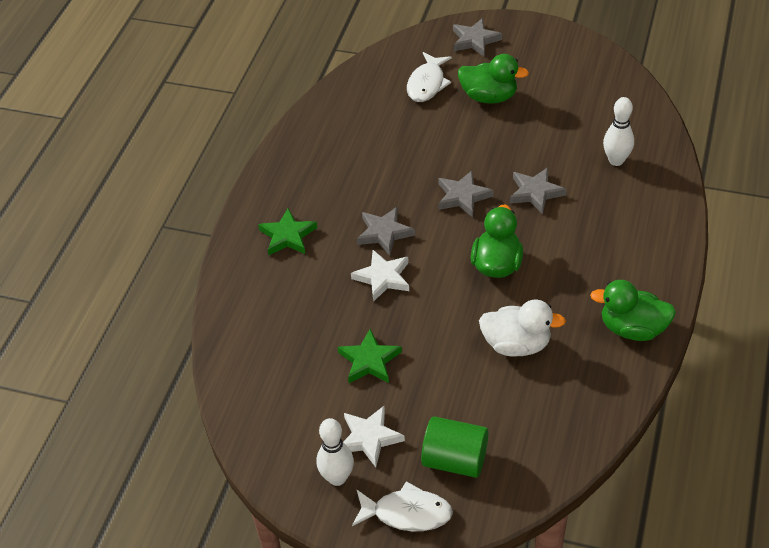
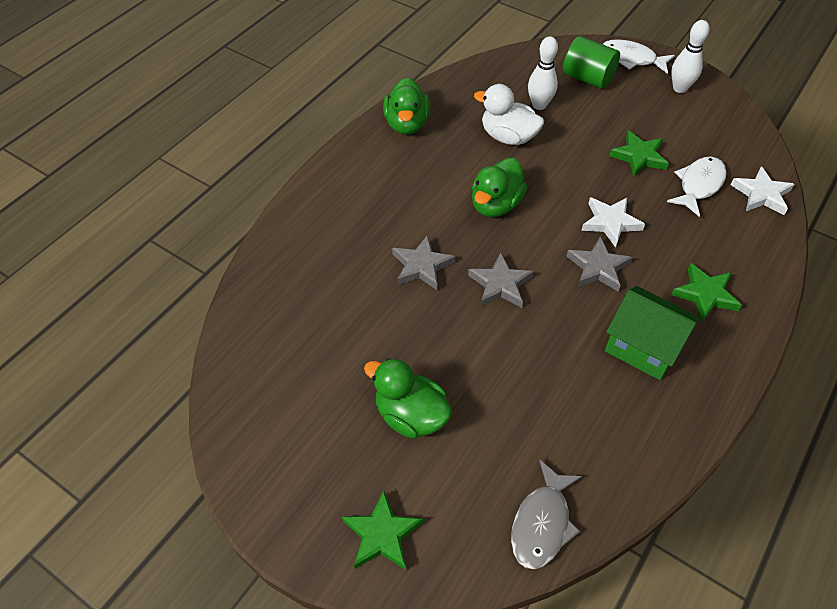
camera: 165 degrees left, 5 degrees up
(334, 182) = (643, 346): none -> green house
(369, 438) = (650, 106): white star -> white star (761, 194)
(380, 69) = (542, 523): none -> grey fish
(427, 84) = (483, 468): white fish -> white fish (699, 185)
(475, 40) = (382, 535): grey star -> green star
(616, 160) = (316, 277): white bowling pin -> white bowling pin (539, 105)
(632, 329) = (407, 124): green duck -> green duck turned 60 degrees clockwise

